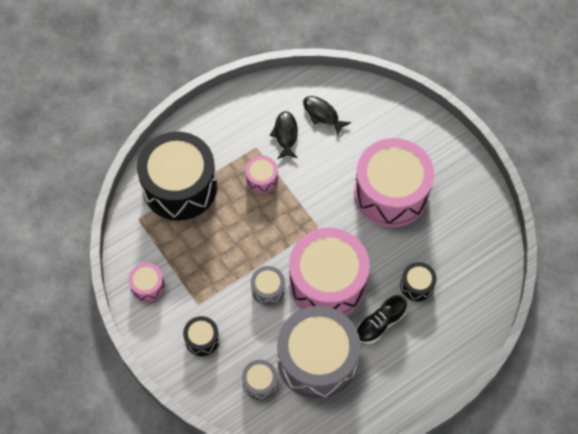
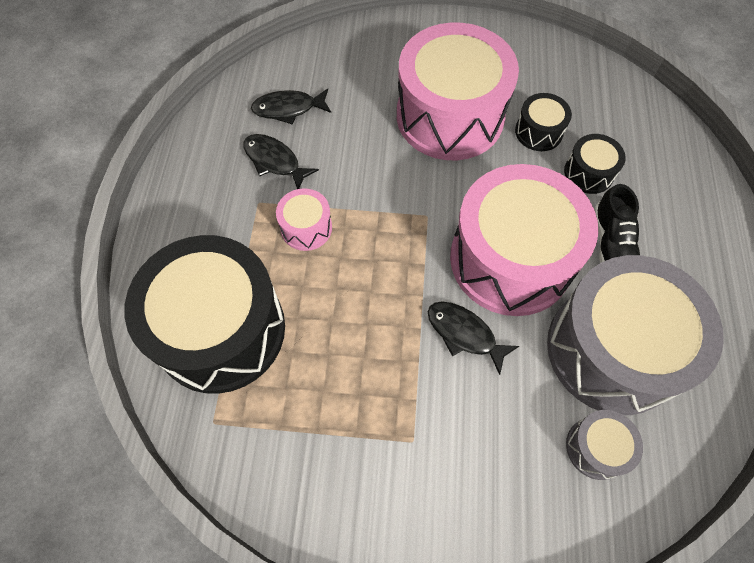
camera: 50 degrees left, 0 degrees up
(148, 286) = (326, 491): pink drum -> none
(202, 339) = (472, 477): black drum -> black drum (538, 132)
(268, 289) = (464, 334): grey drum -> black fish

